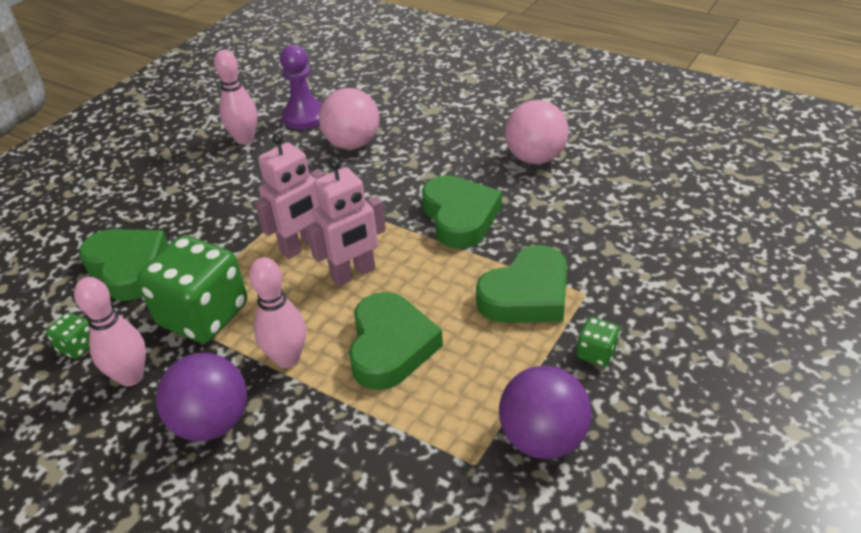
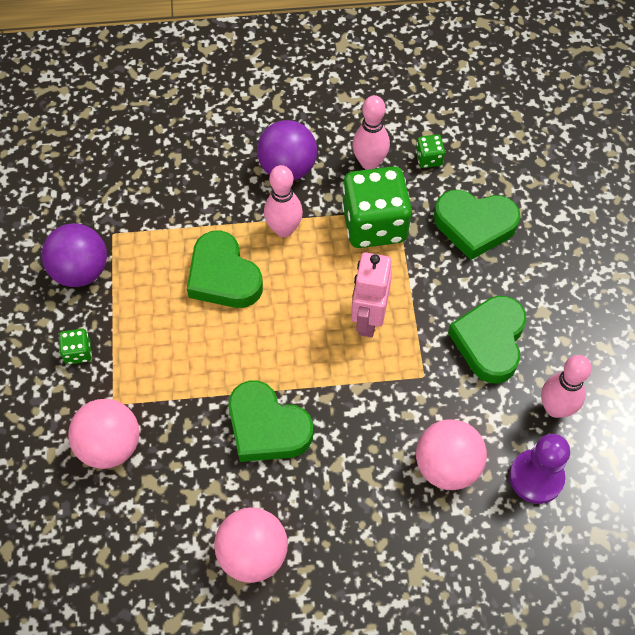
camera: 140 degrees right, 20 degrees up
(353, 273) = (303, 318): pink robot -> none
(527, 294) = (157, 376): green heart -> green heart (490, 341)
(608, 264) = (110, 445): none -> pink ball

